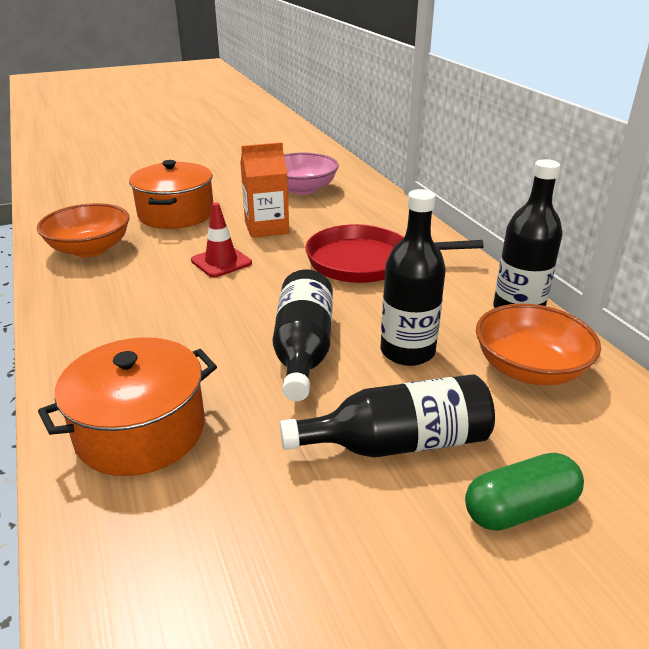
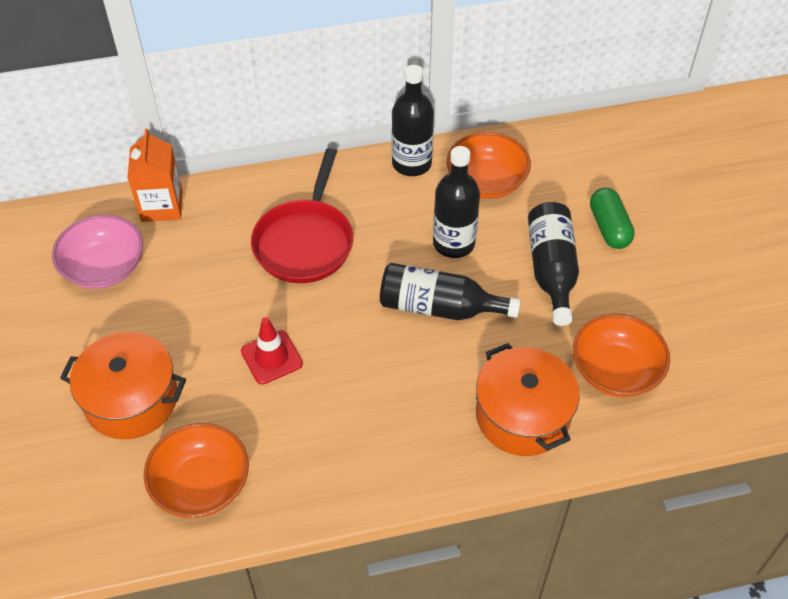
camera: 80 degrees left, 20 degrees up
(216, 530) = (615, 371): none -> orange bowl
(266, 228) = (202, 313): orange carton -> orange carton (162, 206)

